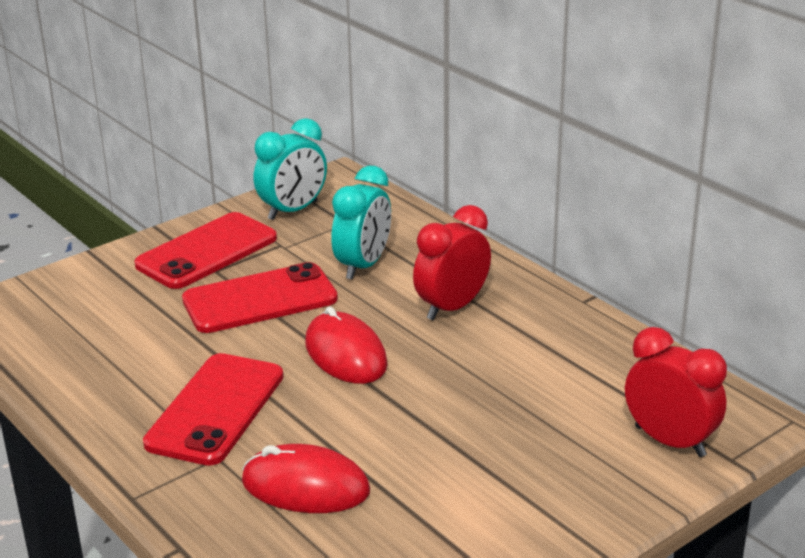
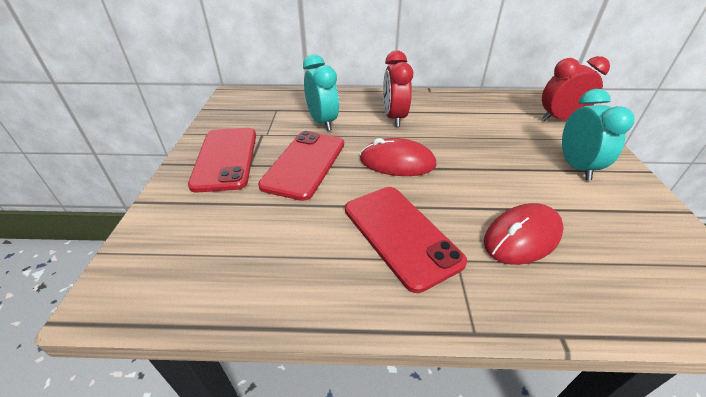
camera: 50 degrees left, 10 degrees up
(293, 211) = (238, 117): turquoise clock -> turquoise clock (576, 167)

